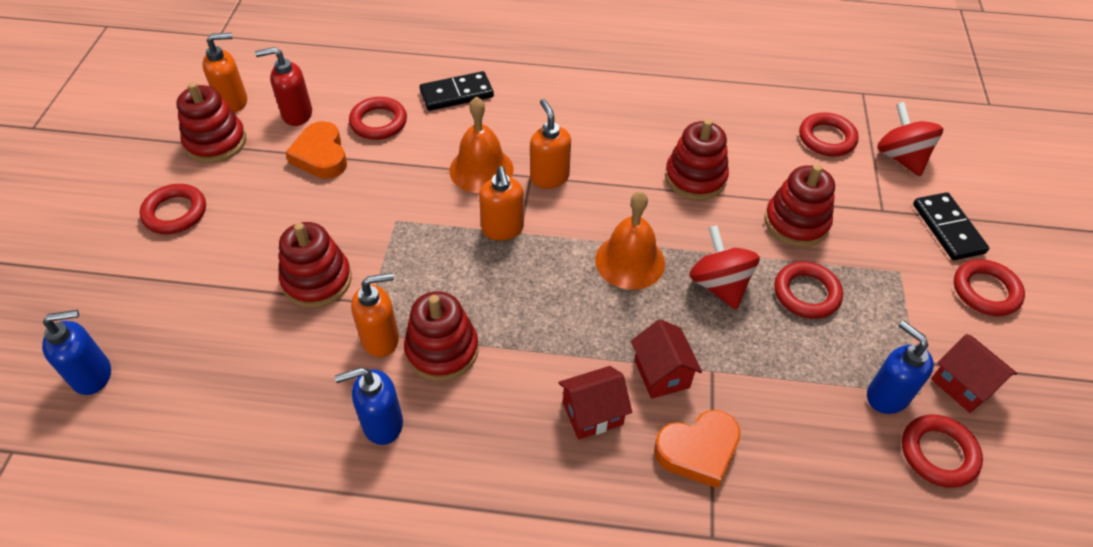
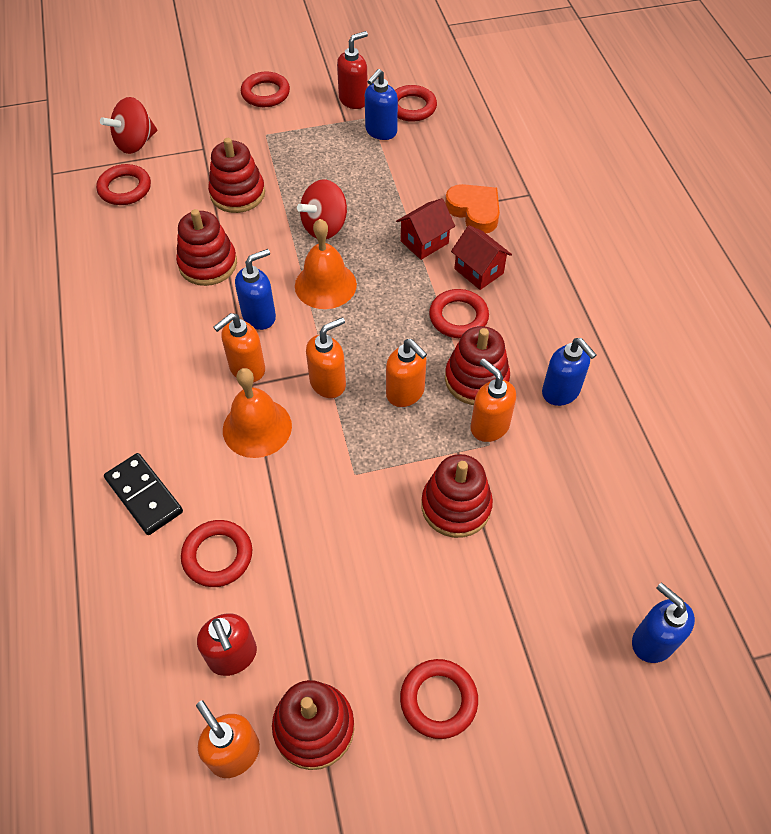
camera: 110 degrees left, 5 degrees up
(321, 155) = (292, 590): orange heart -> none
(458, 284) = (405, 393): none -> orange soap dispenser
(609, 200) = (259, 316): none -> blue soap dispenser
(806, 293) = (310, 178): red ring -> red ring (458, 317)
(948, 228) = (210, 113): black domino -> none
(962, 385) = (353, 100): red house -> red soap dispenser

